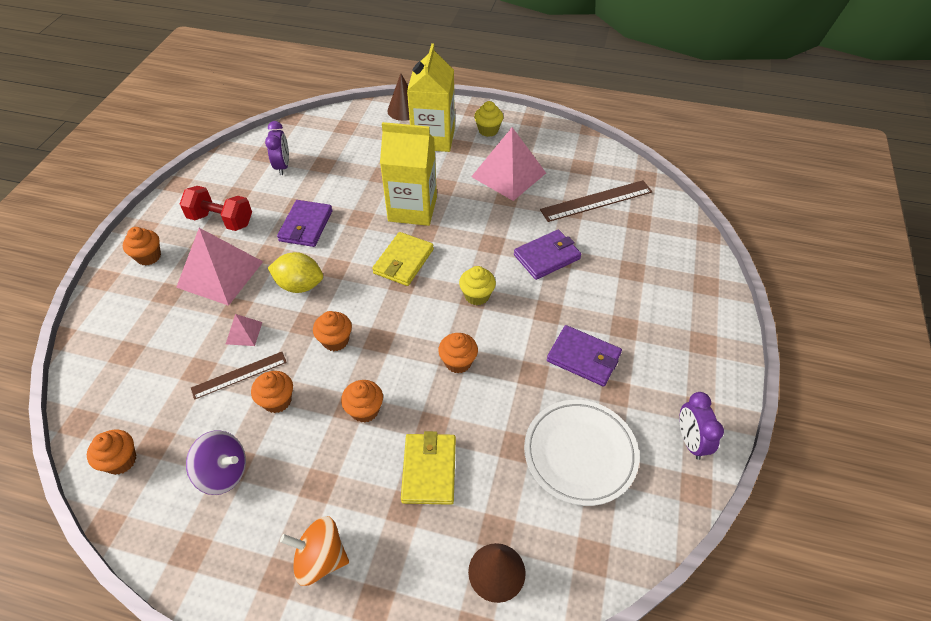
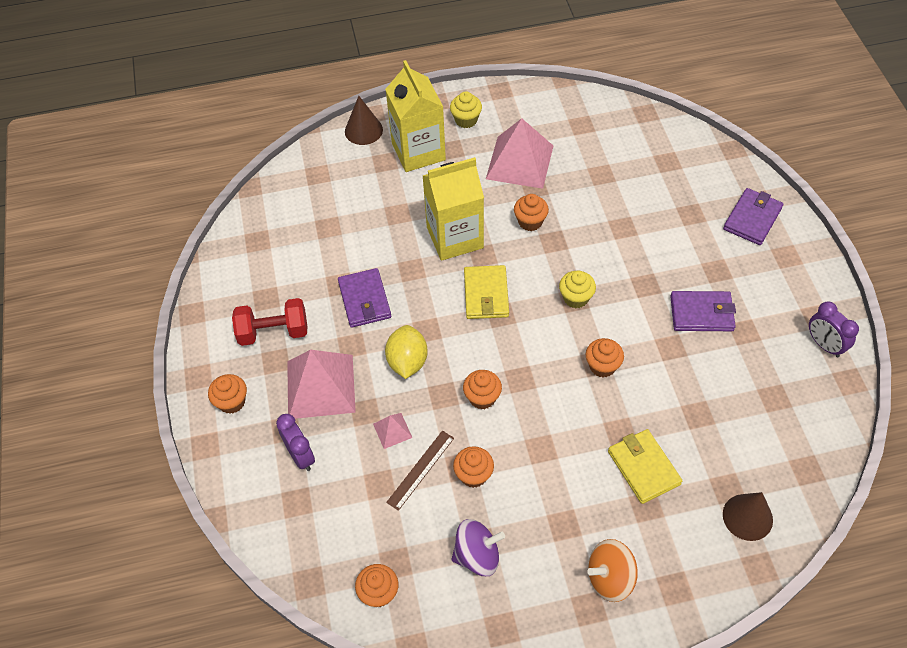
camera: 25 degrees left, 5 degrees up
(283, 166) = (287, 246): purple clock -> purple clock (300, 456)
(300, 285) = (407, 362): yellow lemon -> yellow lemon turned 75 degrees counterclockwise
(365, 410) = (555, 445): orange cupcake -> orange cupcake (530, 222)
(547, 257) = (611, 233): purple wallet -> purple wallet (752, 219)
(580, 453) = (749, 396): white plate -> none
(596, 201) = (618, 156): brown ruler -> none

